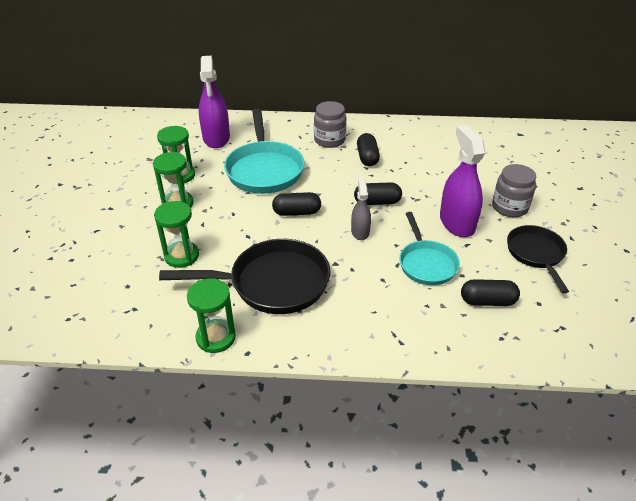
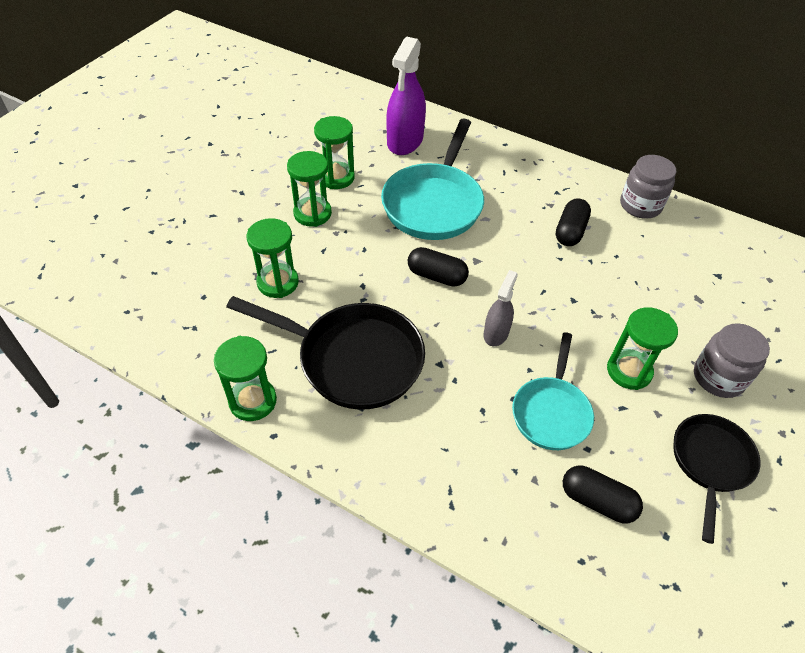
camera: 25 degrees right, 10 degrees up
(329, 140) = (537, 190): grey jar -> grey jar (640, 205)
(377, 202) = (543, 300): black capsule -> none
(457, 223) = (629, 371): purple spray bottle -> green hourglass

